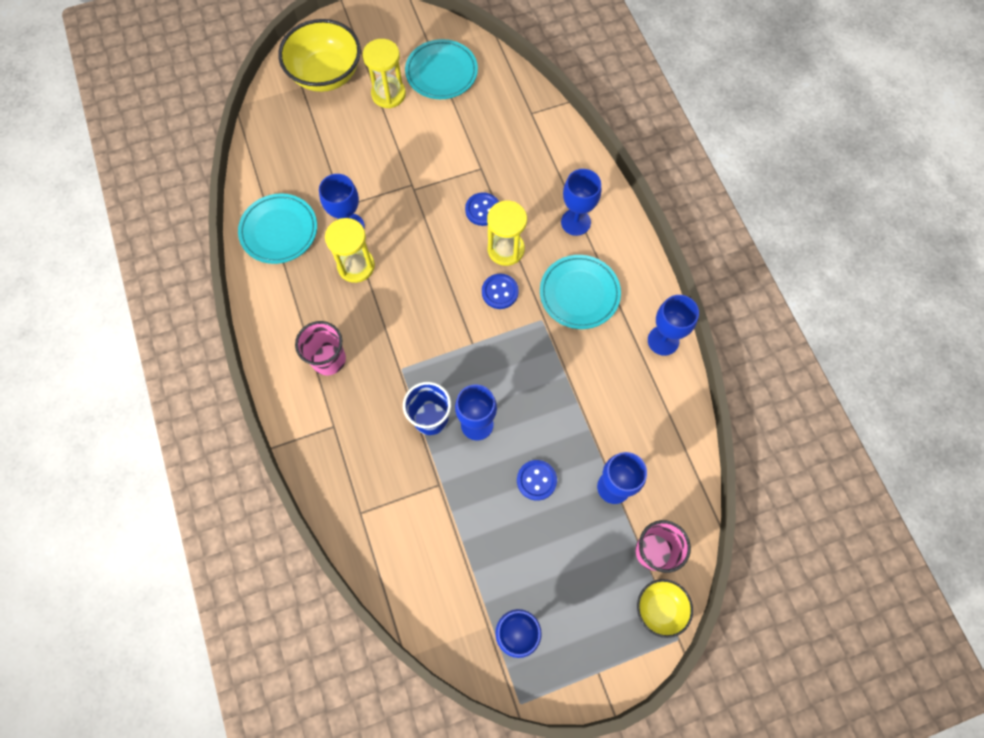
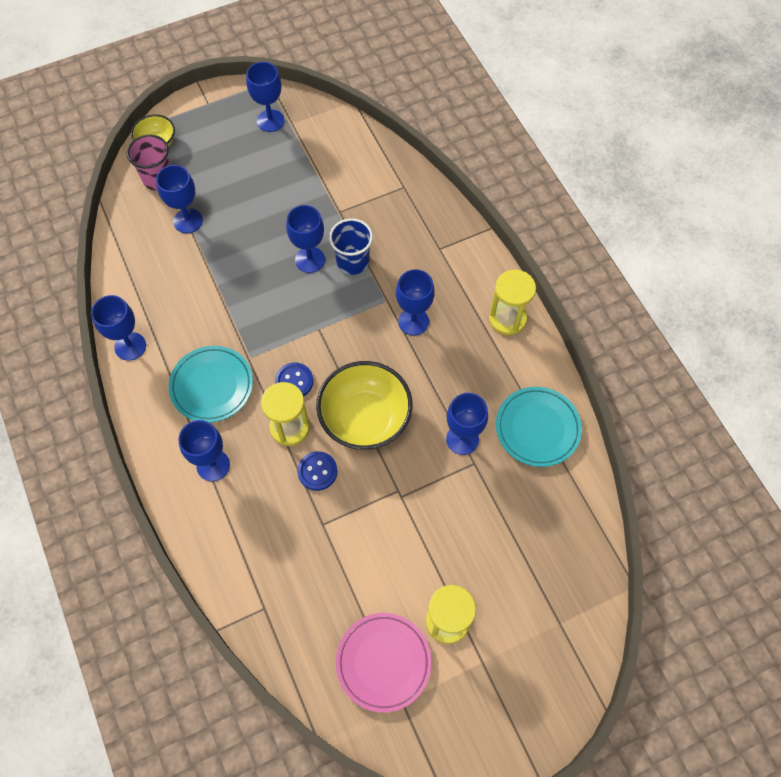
camera: 175 degrees right, 5 degrees down
(326, 74) = (533, 646): yellow bowl -> yellow bowl (365, 418)
(328, 359) = (456, 304): pink cup -> none
(356, 266) = (447, 396): yellow hourglass -> yellow hourglass (507, 319)
(375, 343) = (413, 321): none -> blue goblet
(441, 72) = (383, 662): turquoise plate -> pink plate
(536, 480) = (255, 221): blue button -> none

